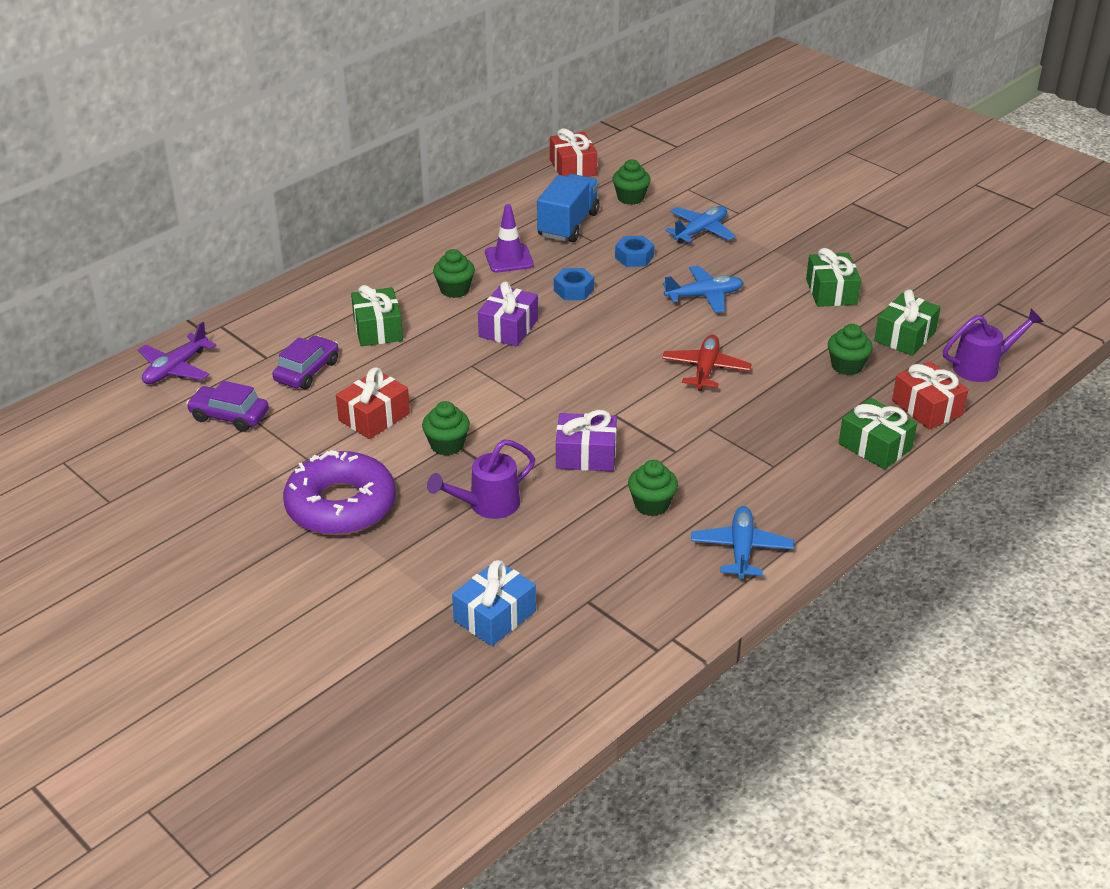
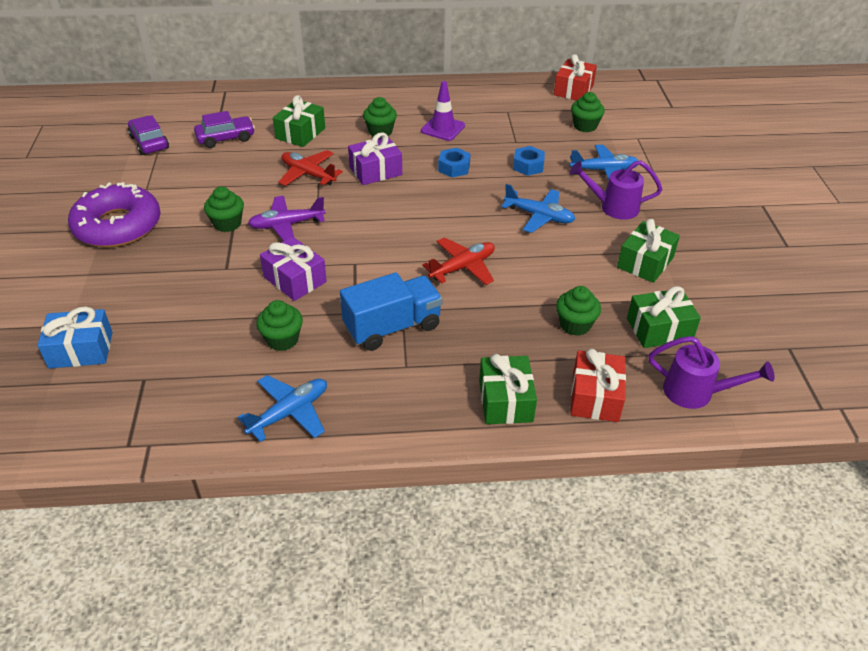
camera: 40 degrees right, 5 degrees up
(176, 368) = (167, 103): purple plane -> purple plane (287, 225)
(374, 417) = (217, 184): red gift -> none
(450, 363) = (308, 174): none -> red plane
(487, 505) = (189, 275): purple watering can -> purple watering can (613, 207)
(568, 225) = (514, 124): blue truck -> blue truck (392, 327)

